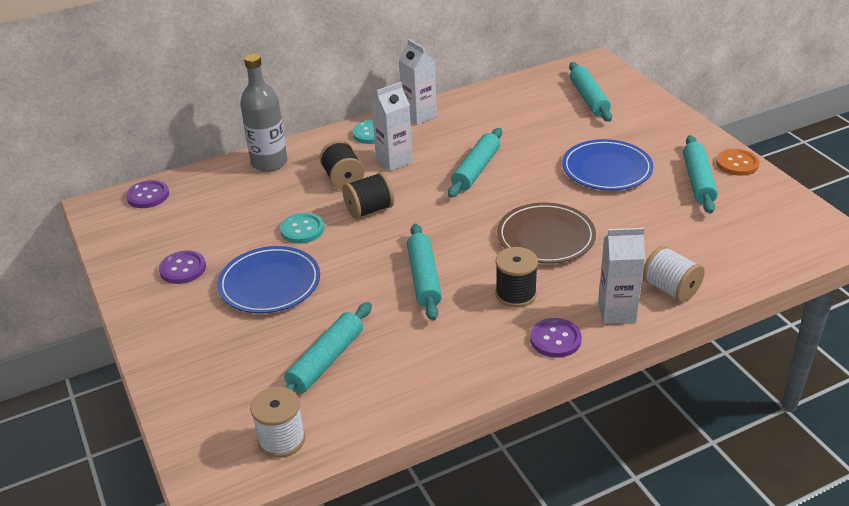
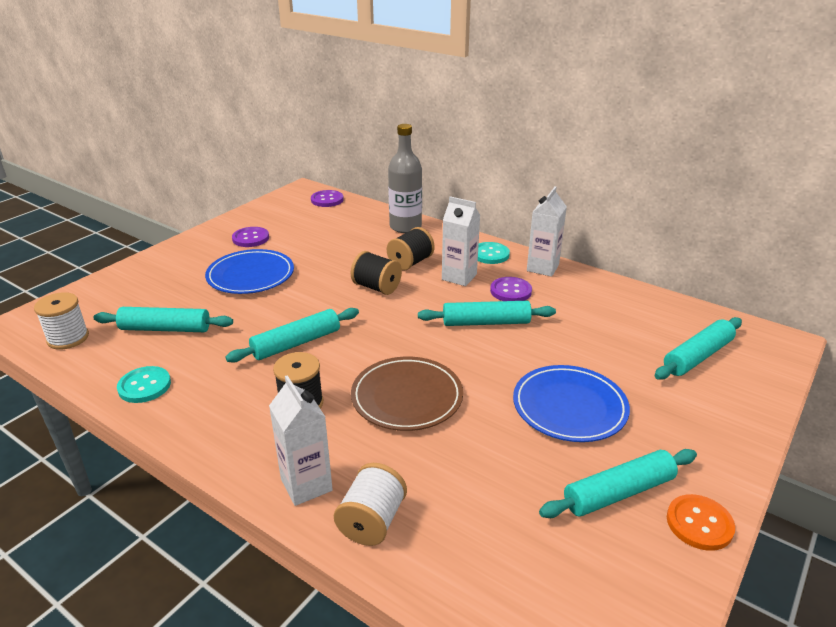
camera: 60 degrees right, 5 degrees down
(302, 229) = (328, 267): turquoise button -> turquoise button (144, 386)
(555, 339) = (240, 450): purple button -> purple button (510, 291)

